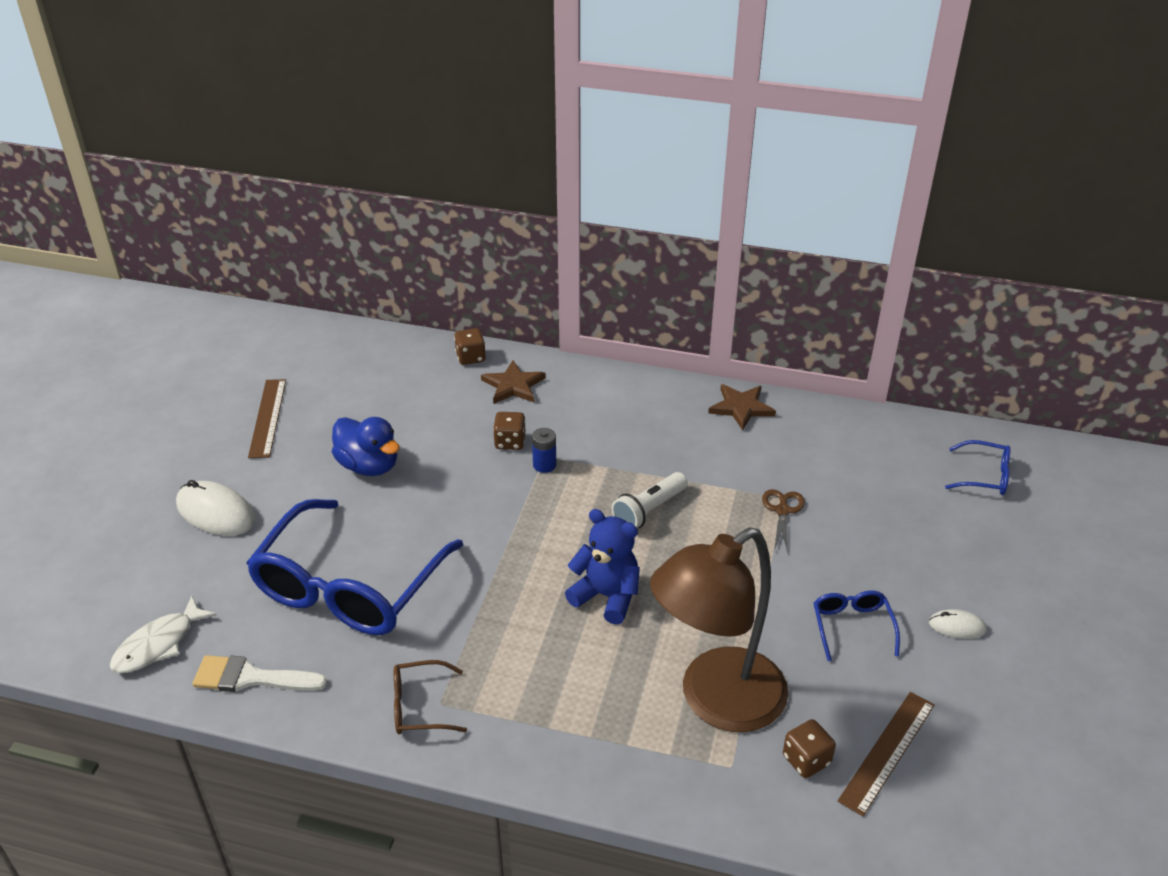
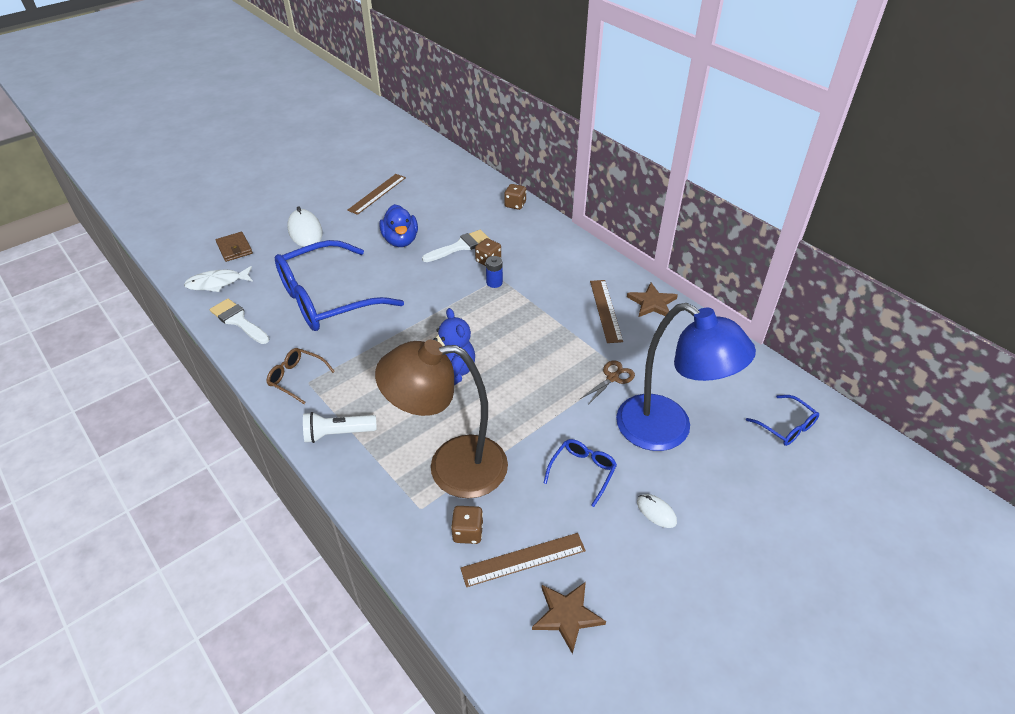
camera: 35 degrees right, 5 degrees up
(131, 585) = (234, 248): none -> brown wallet
(456, 439) = (460, 246): none -> white brush
(513, 385) = (523, 230): brown star -> brown star (567, 615)
(649, 511) = (527, 337): white flashlight -> white flashlight (338, 433)
(701, 439) = (605, 310): none -> brown ruler
(888, 538) = (667, 431): none -> blue lamp

